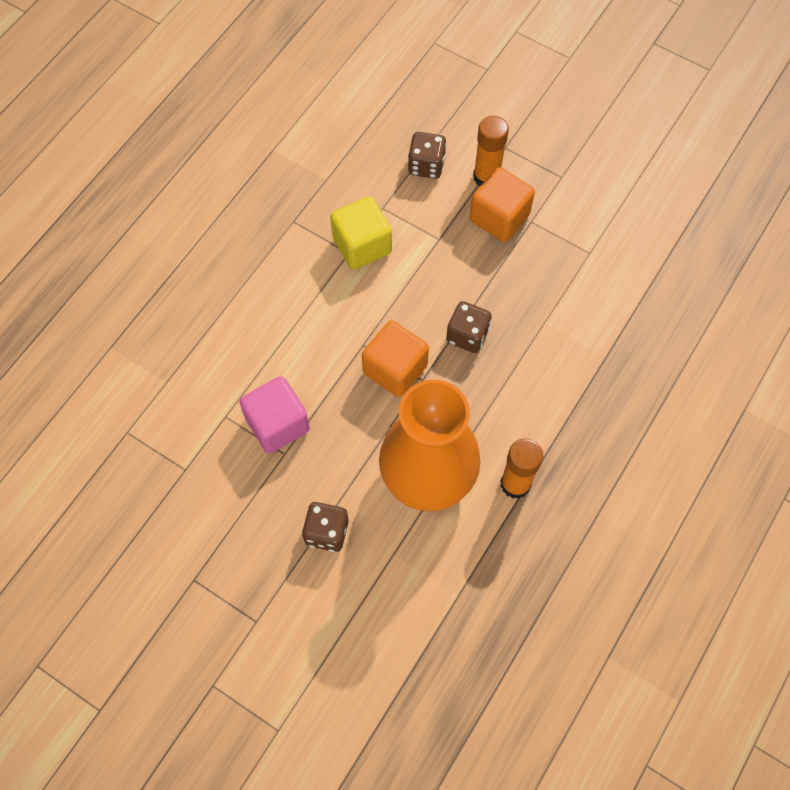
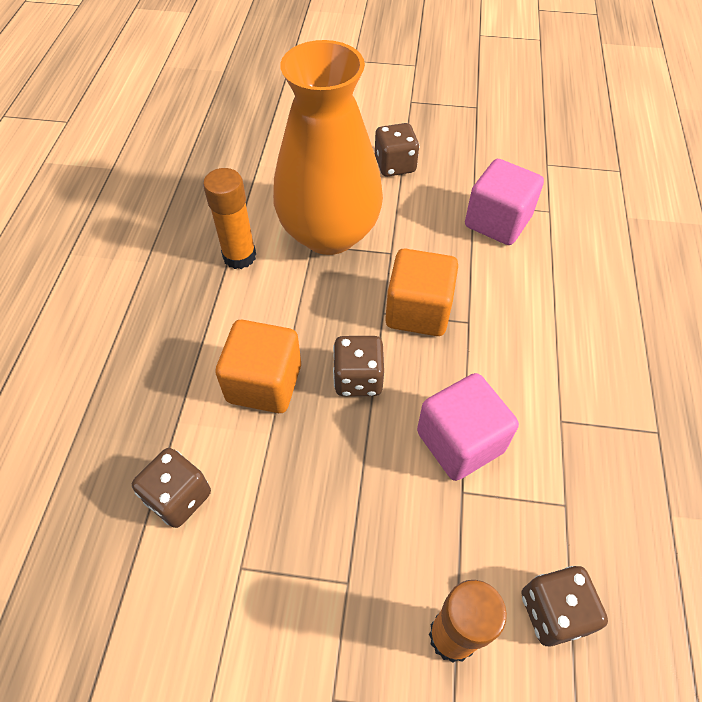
camera: 155 degrees right, 10 degrees down
(362, 245) = (552, 437): yellow cube -> none
(422, 266) = (460, 441): none -> pink cube
(499, 217) = (397, 567): orange cube -> orange cube (264, 383)
(616, 306) = (179, 497): none -> brown dice

